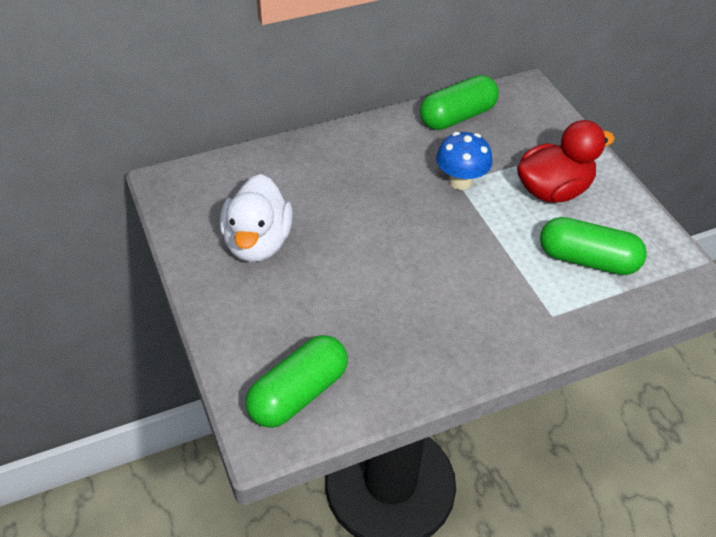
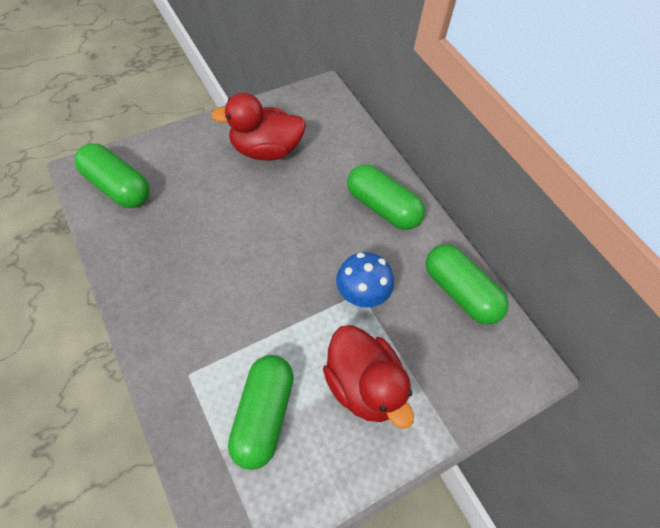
camera: 80 degrees right, 10 degrees up
(257, 242) = (265, 150): white duck -> red duck
(355, 154) = (382, 207): none -> green capsule

